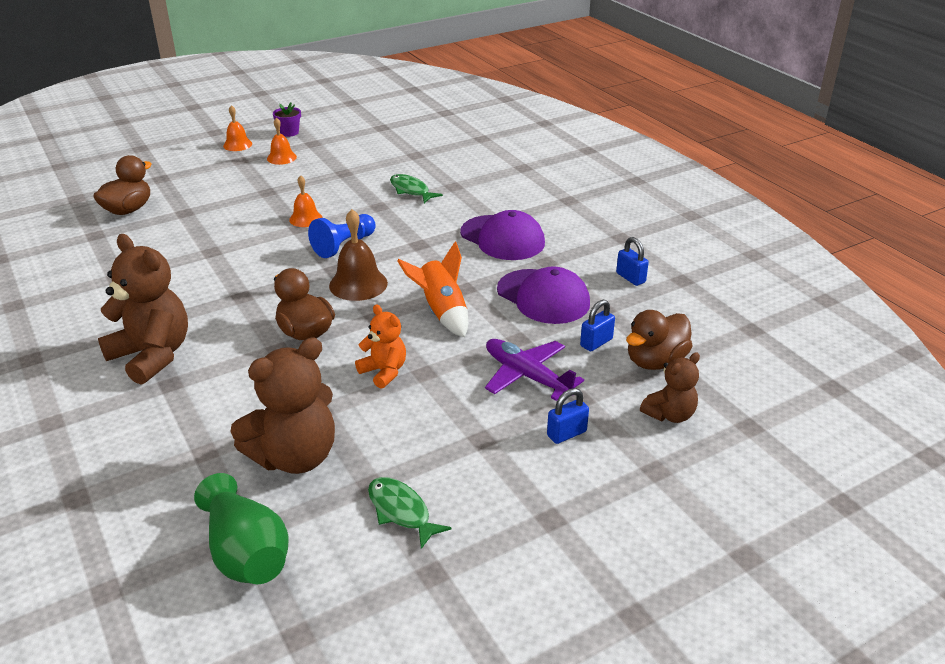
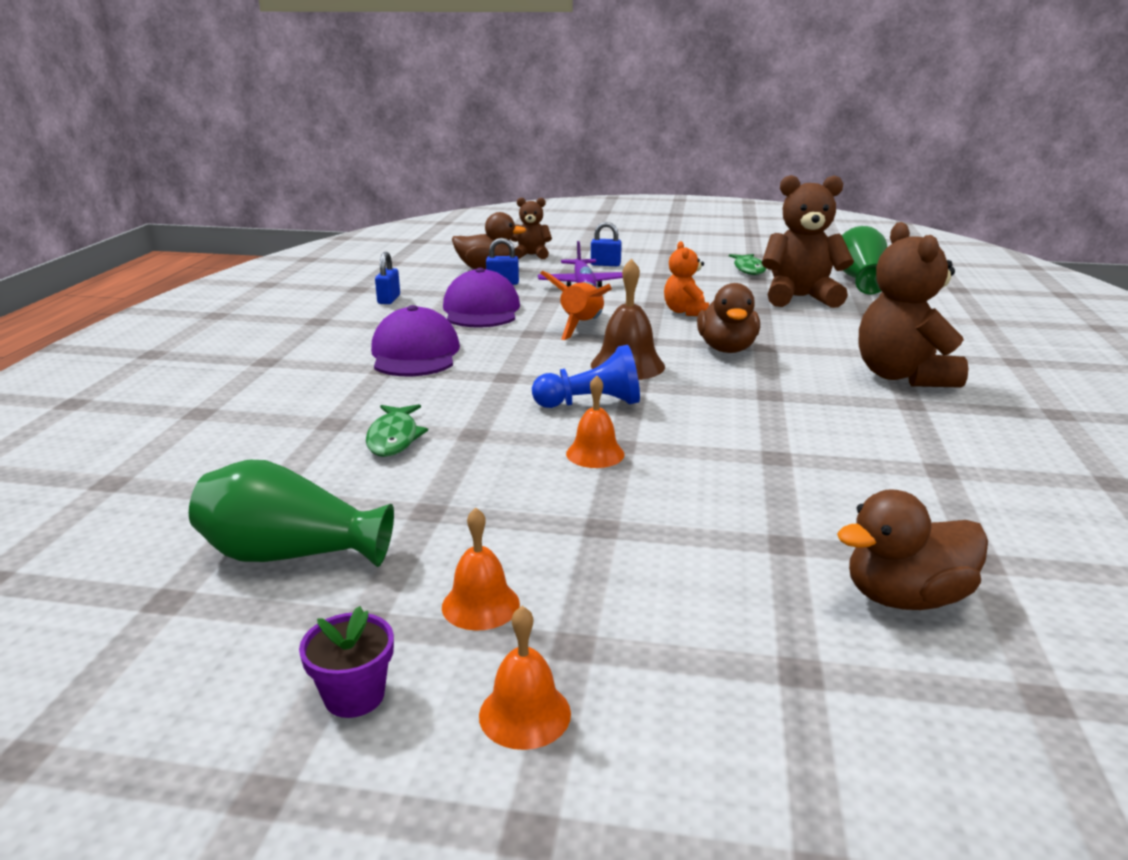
camera: 140 degrees left, 10 degrees down
(367, 146) = (290, 554): none -> green vase

